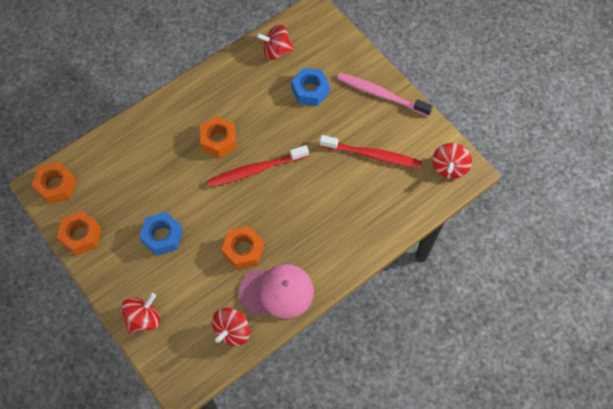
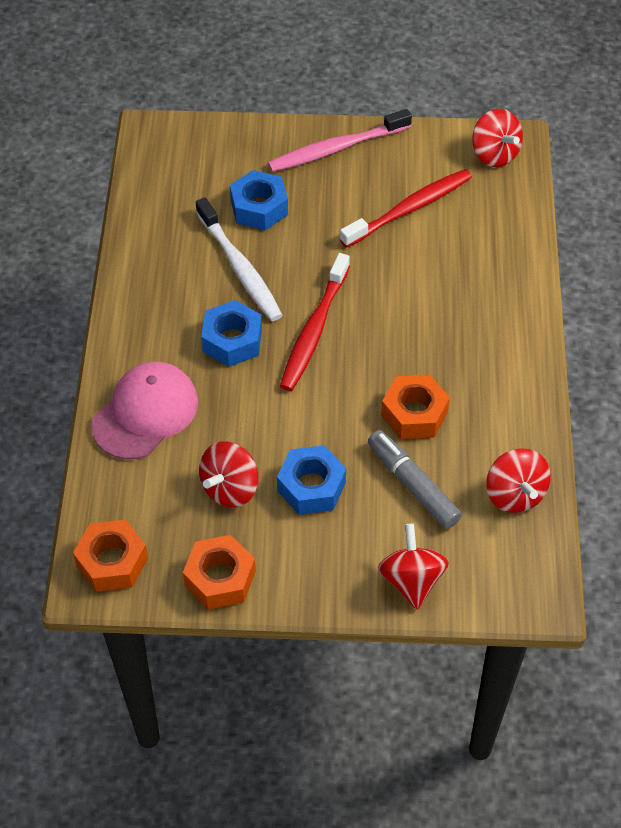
camera: 50 degrees left, 10 degrees down
(200, 280) = (413, 485): none -> grey marker
(219, 140) = (232, 340): orange nut -> blue nut
(265, 111) = (240, 268): none -> white toothbrush
(276, 51) = (166, 202): red spinning top -> red spinning top (230, 488)
(277, 292) = (502, 416): pink cap -> pink cap (145, 413)

